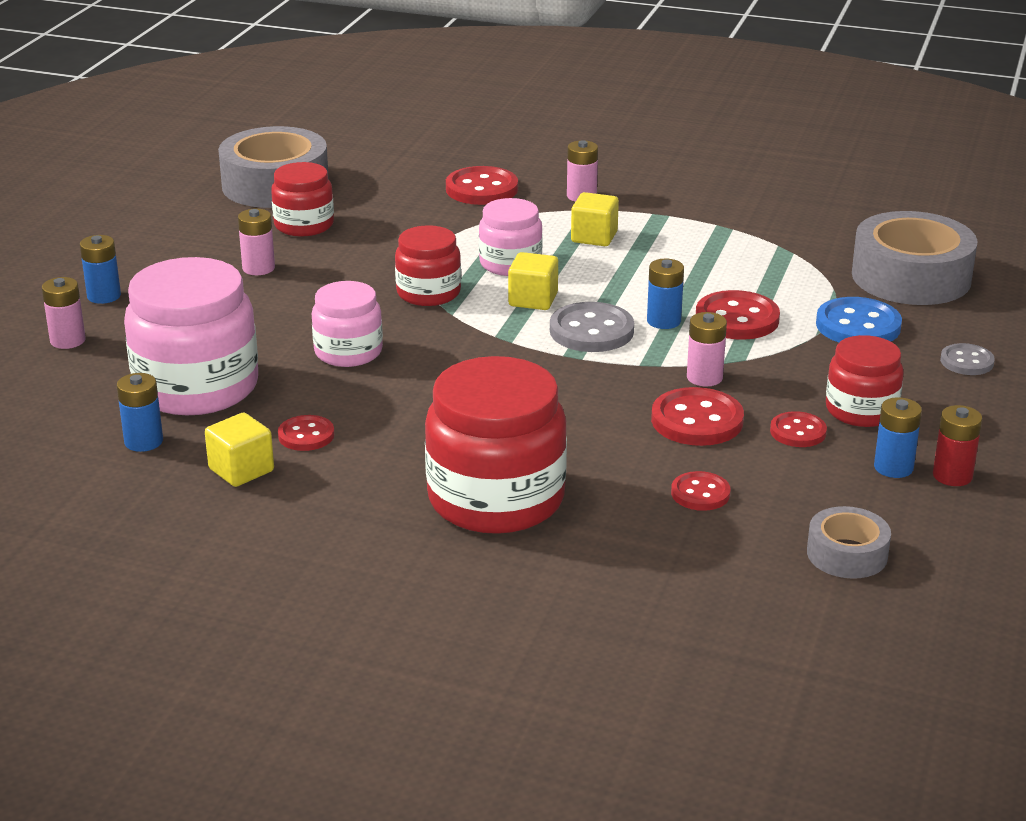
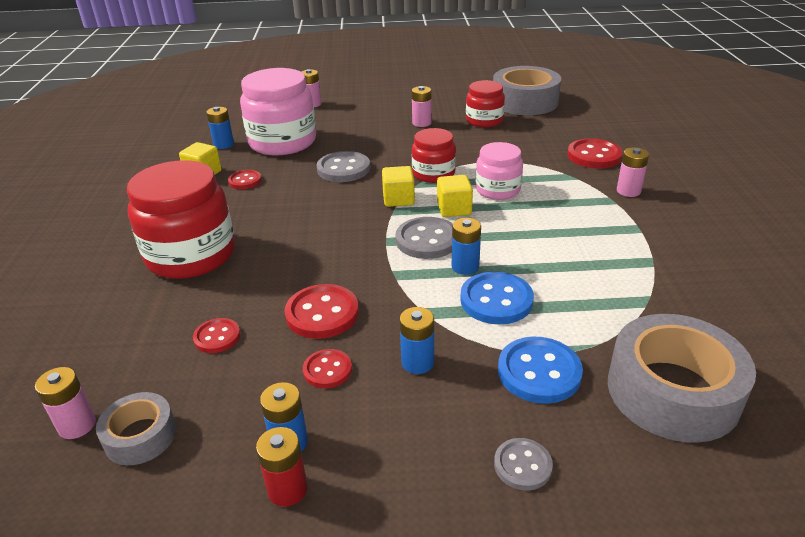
camera: 70 degrees right, 5 degrees up
(104, 296) = (361, 99): blue battery -> blue battery (417, 362)
(348, 352) = (343, 169): pink jar -> grey button
(594, 237) = (569, 210): yellow cube -> yellow cube (398, 199)
(704, 377) = (389, 304): pink battery -> pink battery (77, 425)
(737, 319) = (496, 300): red button -> blue button
(861, 410) = (382, 402): red jar -> none

